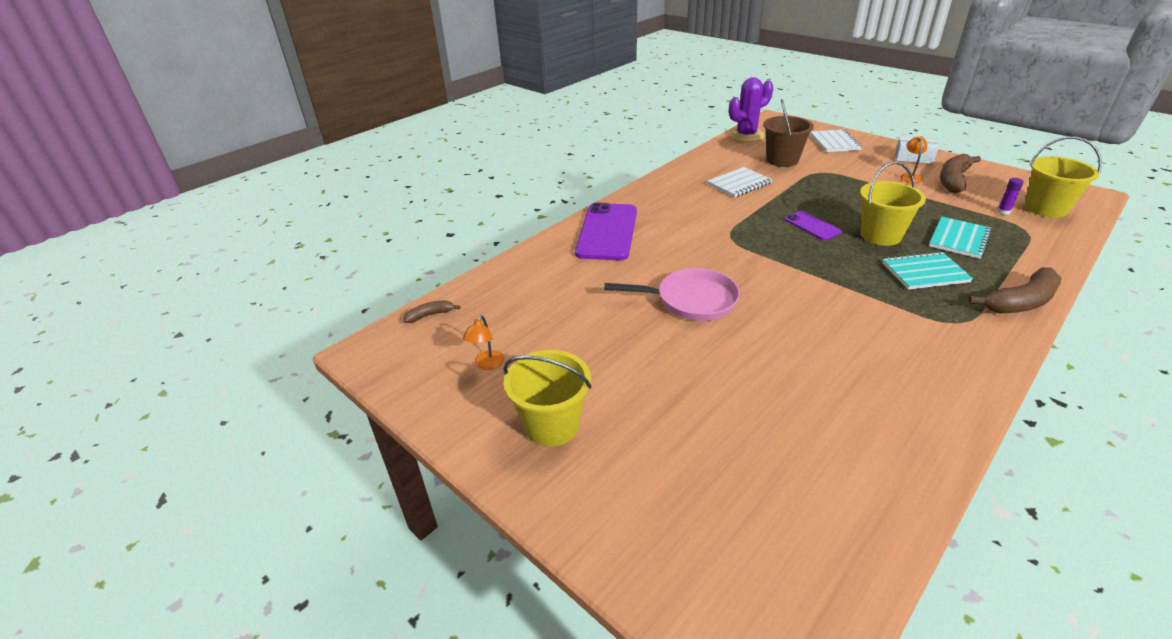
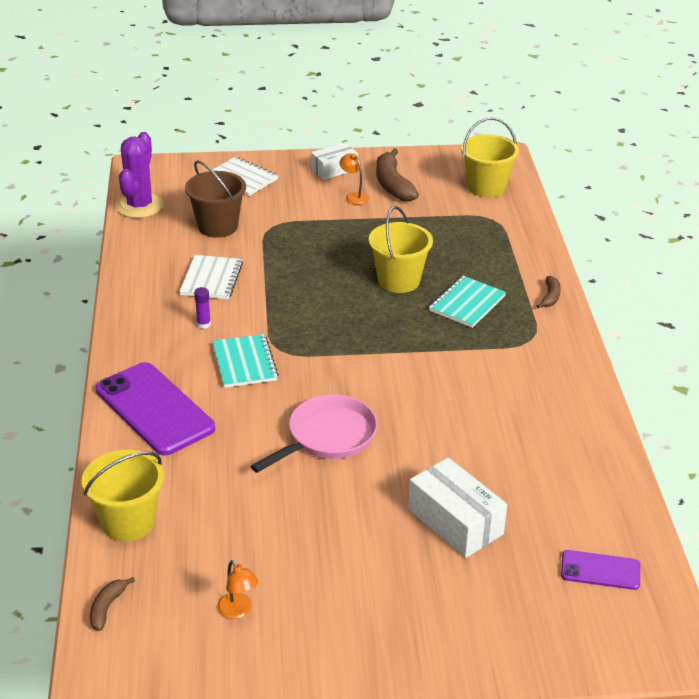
camera: 50 degrees left, 0 degrees up
(552, 425) = (363, 617): yellow bucket -> yellow bucket (128, 522)
(710, 409) = (455, 522): none -> white box
(812, 226) = (335, 298): purple phone -> purple phone (600, 570)
(959, 239) = (458, 254): turquoise notebook -> turquoise notebook (244, 363)
(1003, 211) = (461, 206): purple glue stick -> purple glue stick (203, 324)
(1020, 302) = (550, 297): brown banana -> brown banana, size x0.52

